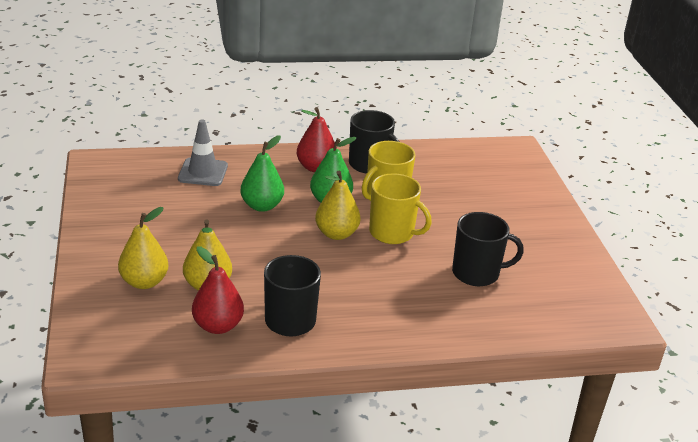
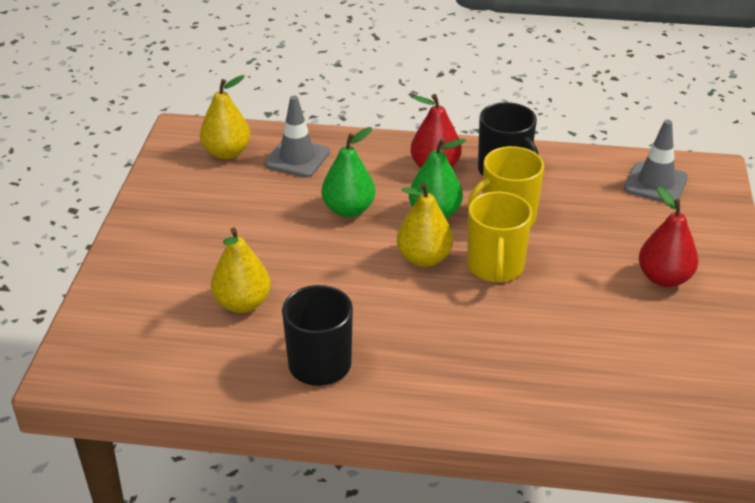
camera: 20 degrees right, 5 degrees up
(144, 282) = (173, 288): yellow pear -> yellow pear (227, 152)
(218, 326) = (232, 357): red pear -> red pear (664, 278)
(392, 233) = (495, 267): yellow mug -> yellow mug turned 45 degrees clockwise
(477, 273) = (583, 338): black mug -> none
(482, 161) = (655, 183): none -> grey traffic cone

